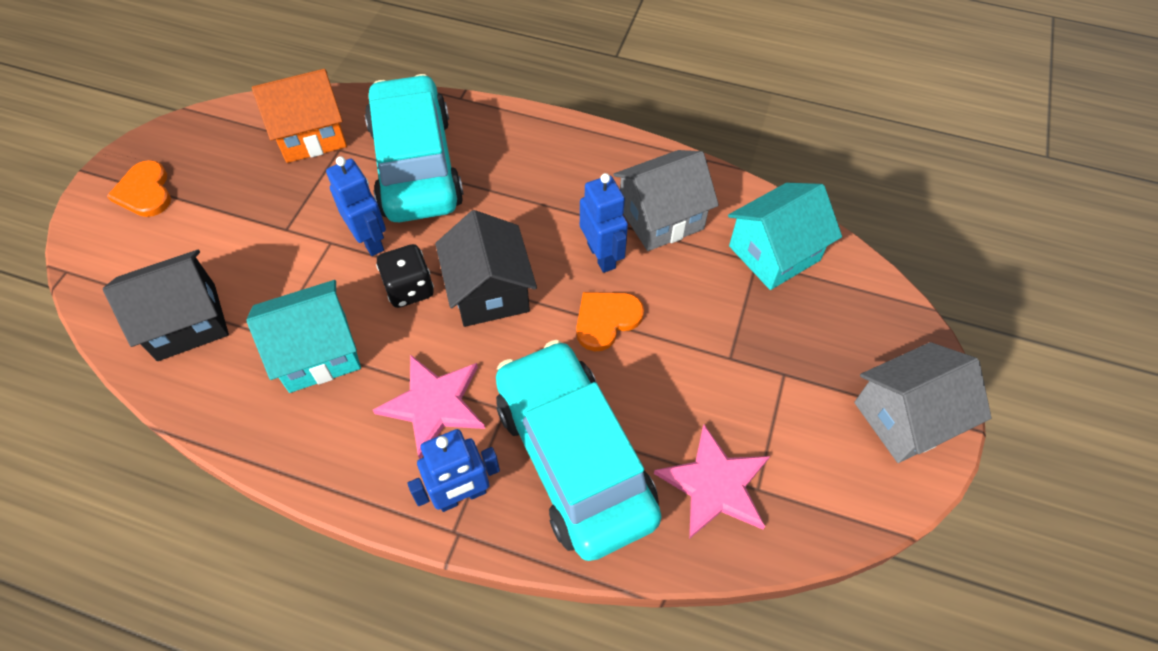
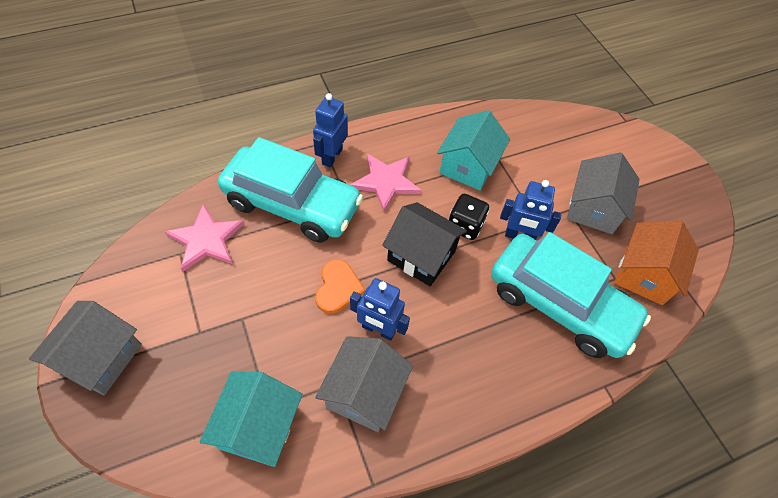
camera: 135 degrees right, 0 degrees up
(145, 192) = (661, 176): orange heart -> none
(186, 322) = (543, 138): black house -> none
(262, 212) = (593, 209): none -> grey house

